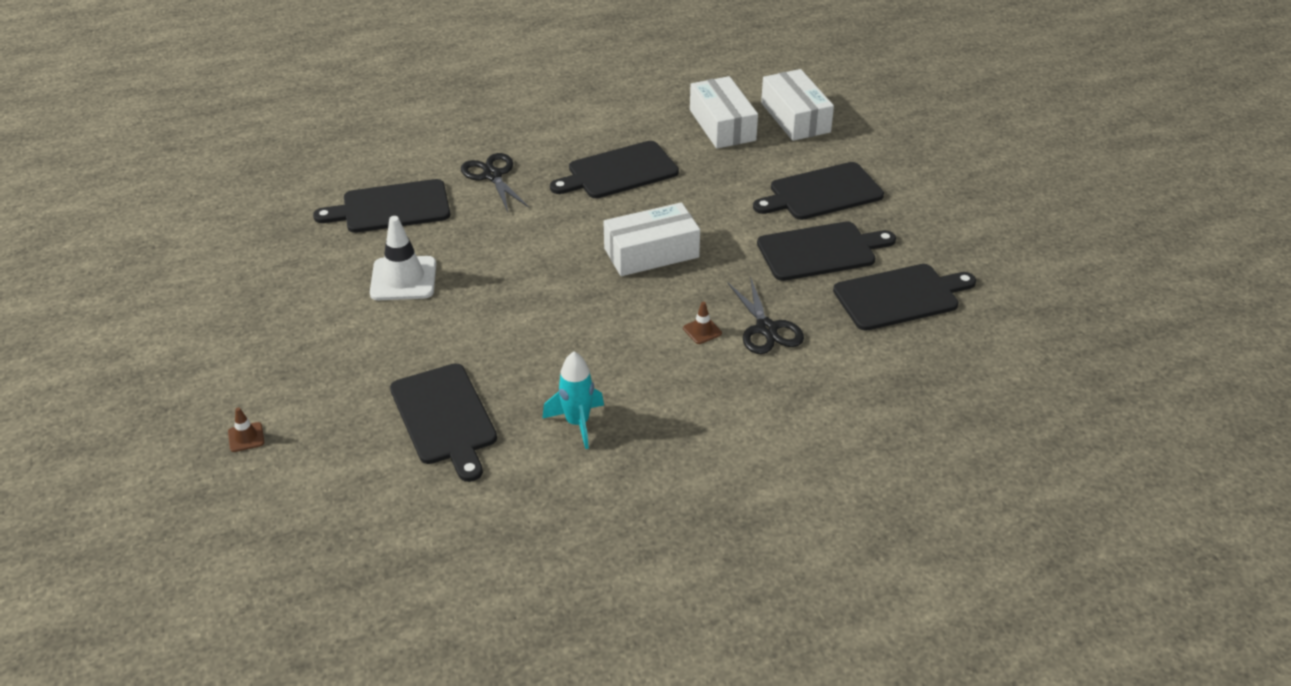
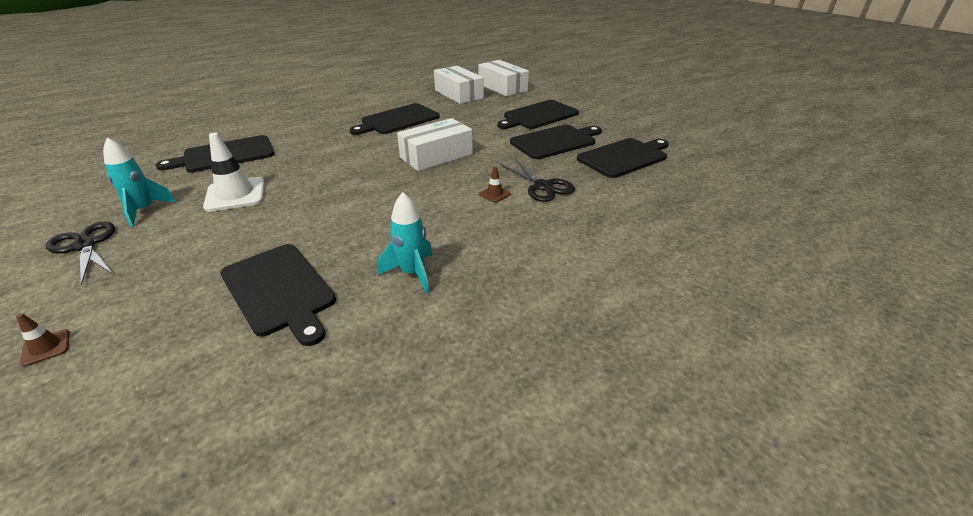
camera: 15 degrees left, 5 degrees down
(308, 286) = (144, 210): none -> turquoise rocket
(492, 175) = (305, 131): black scissors -> black scissors (85, 245)

